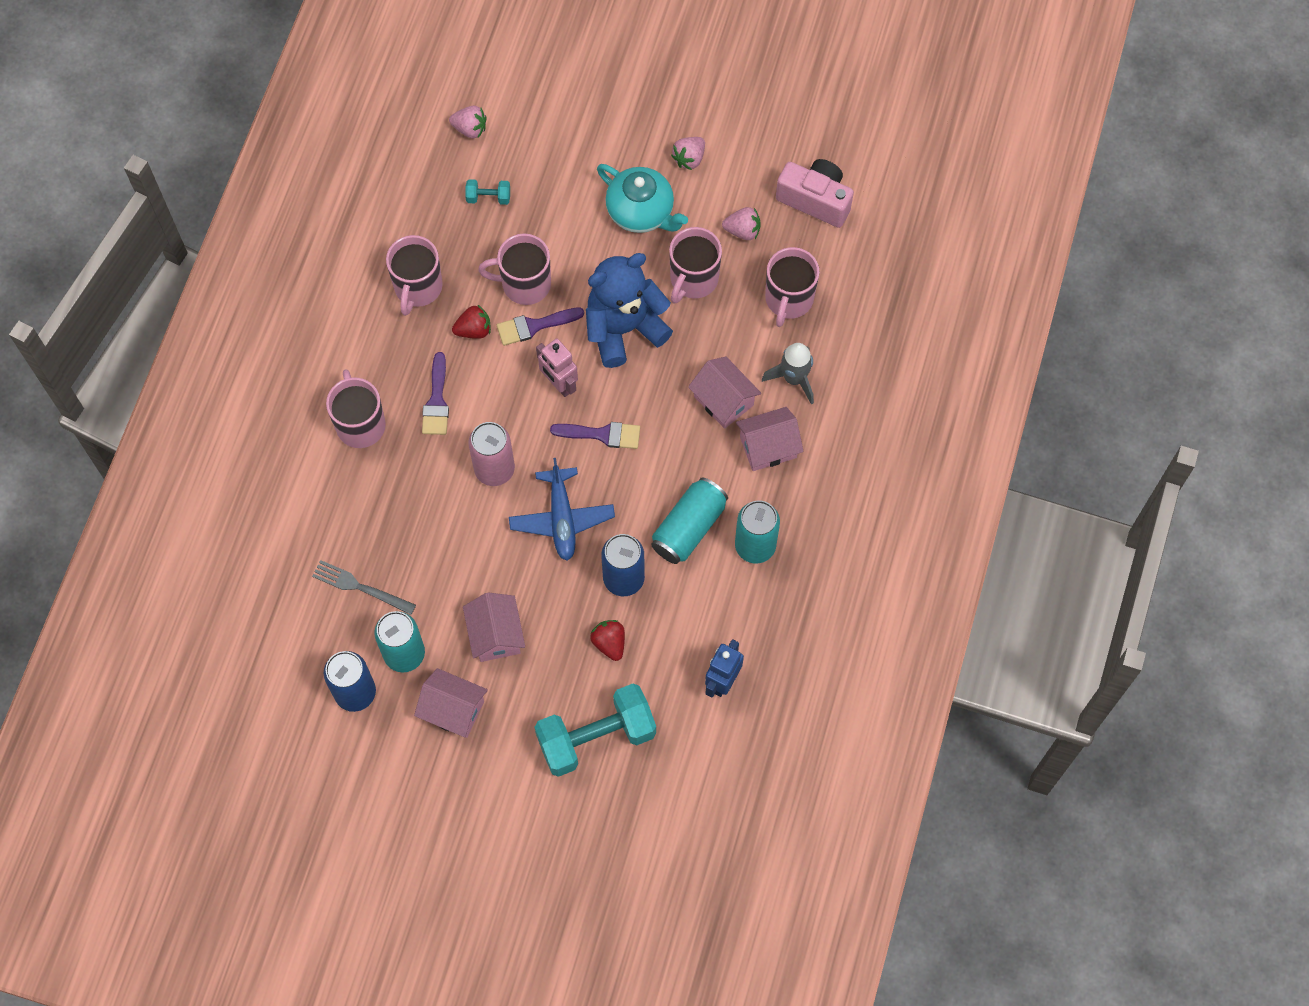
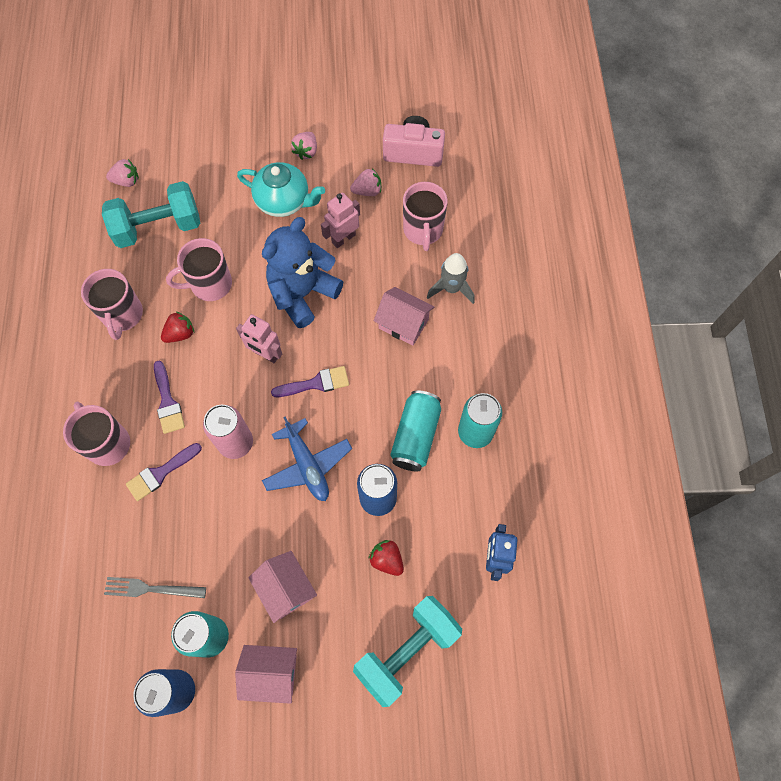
camera: 20 degrees left, 0 degrees up
(488, 197) = (158, 227): turquoise dumbbell -> turquoise dumbbell, size x2.36
(534, 326) = (229, 315): purple brush -> purple brush (160, 473)
(693, 279) = (343, 238): pink mug -> pink robot
(768, 447) = (453, 348): pink house -> none

